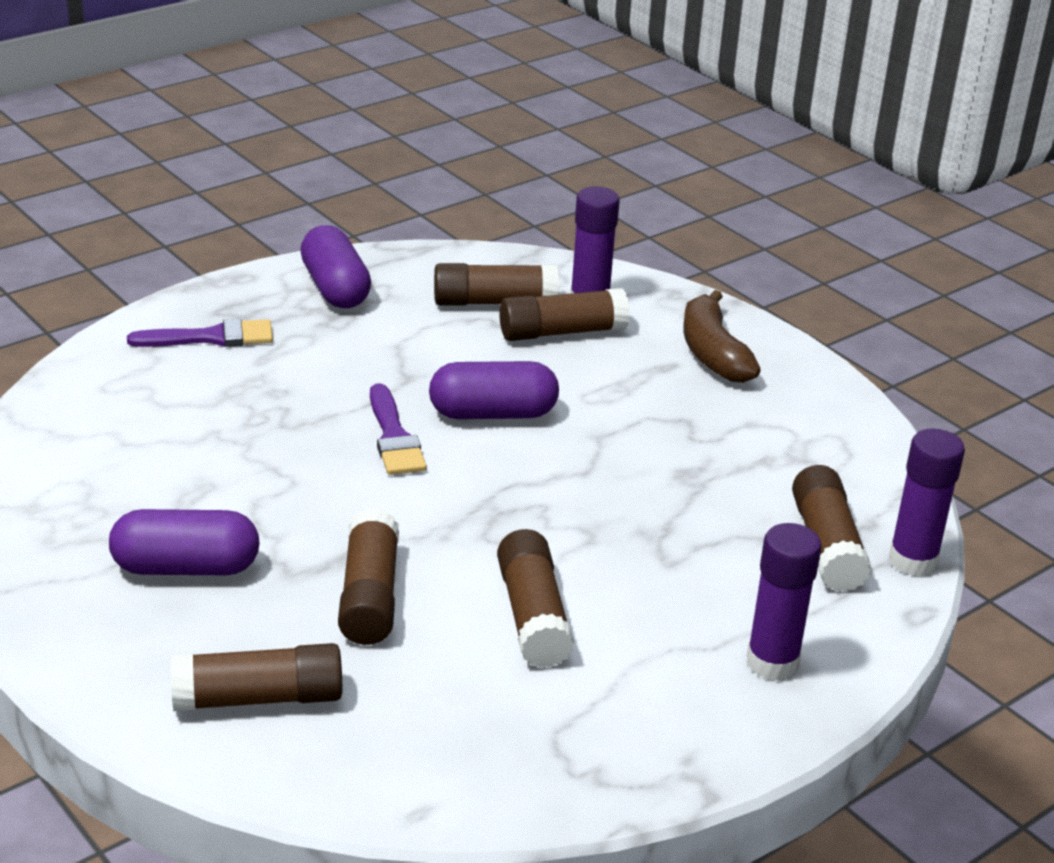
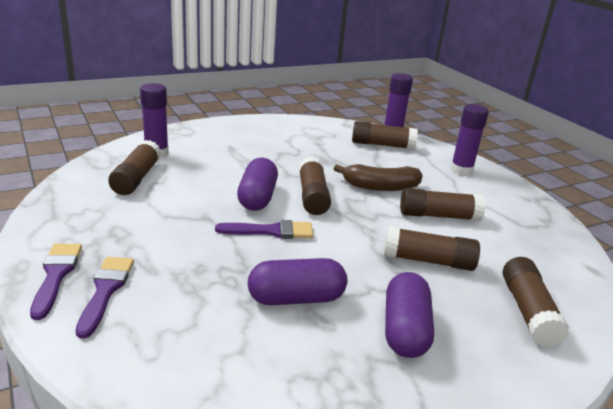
camera: 80 degrees left, 5 degrees down
(231, 302) = (56, 275): none -> purple brush
(335, 288) = (74, 227): purple capsule -> purple capsule (296, 298)
(562, 332) = (183, 165): brown glue stick -> brown glue stick (312, 196)
(712, 353) = (225, 136): brown banana -> brown banana (380, 187)

